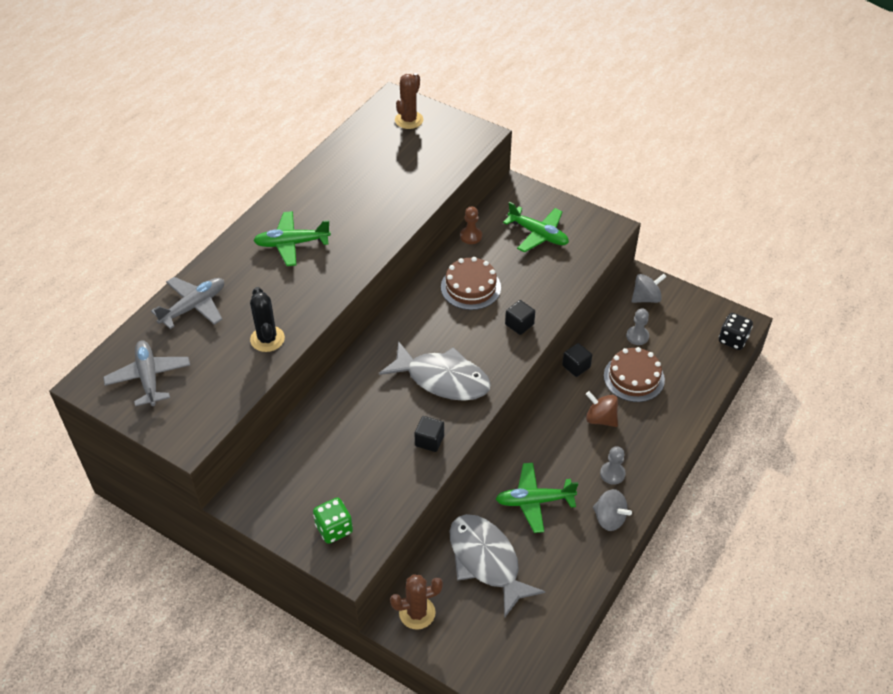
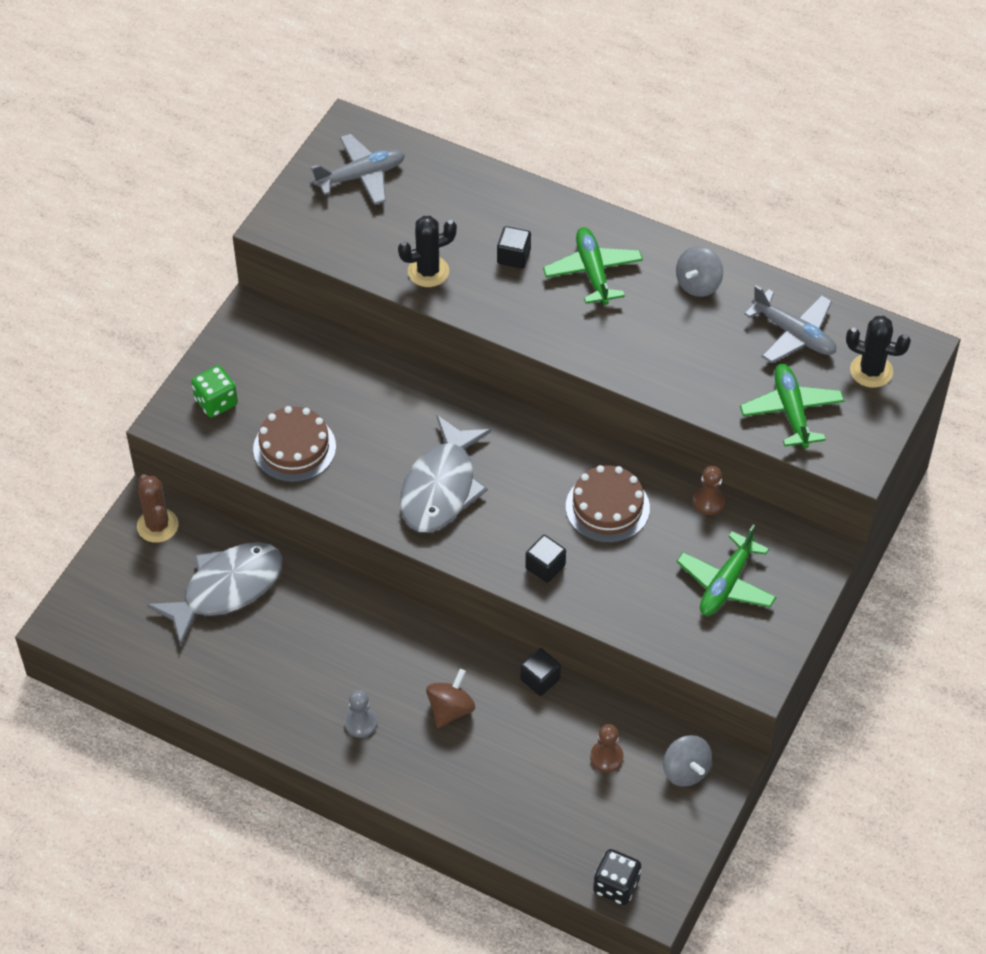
camera: 85 degrees right, 5 degrees up
(194, 307) = (472, 195): grey plane -> grey plane (794, 334)
(409, 120) = (871, 371): brown cactus -> black cactus
(429, 440) = (343, 481): black cube -> black cube (513, 256)
(534, 501) = (313, 635): green plane -> green plane (791, 411)
(609, 518) = (291, 719): grey spinning top -> grey spinning top (698, 284)
(634, 377) = (527, 751): brown cake -> brown cake (294, 448)
(637, 336) = (606, 757): grey pawn -> brown pawn

